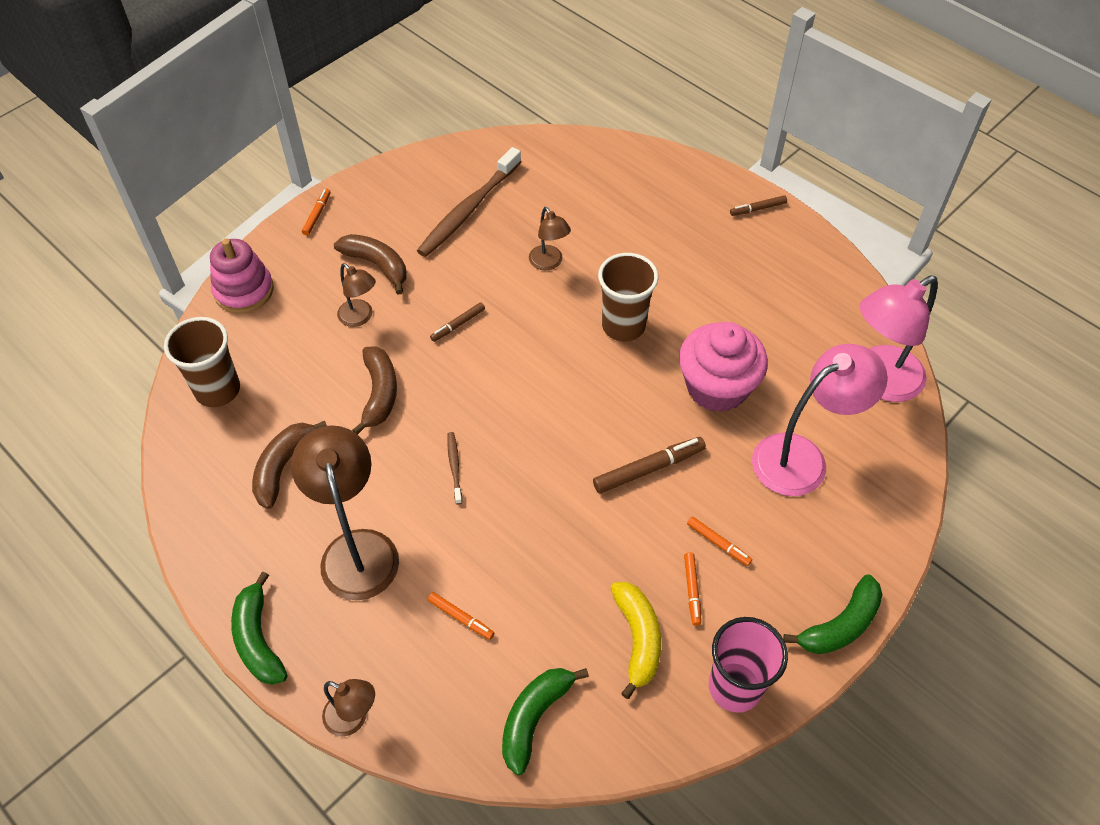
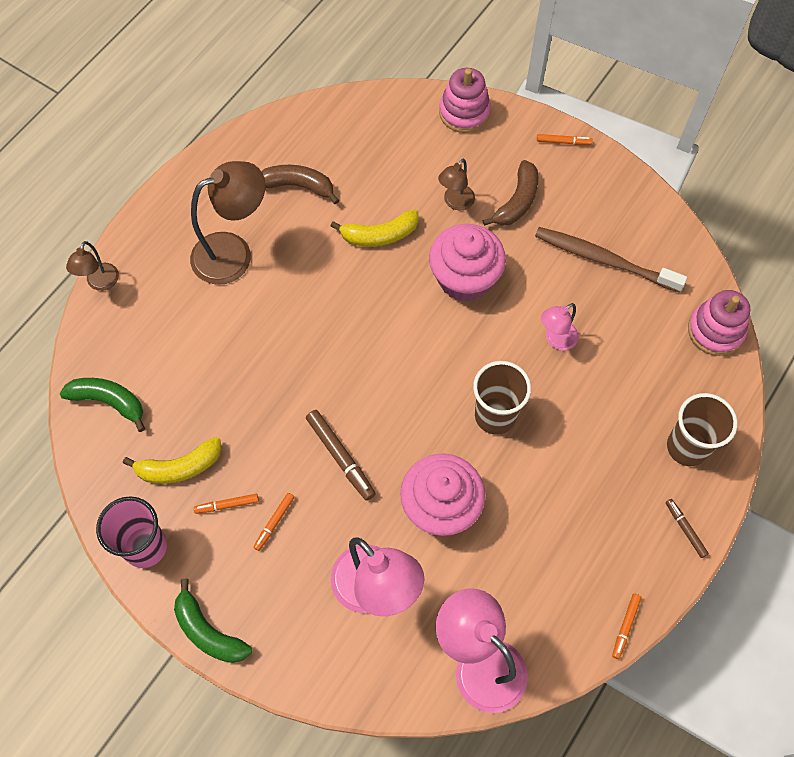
camera: 80 degrees right, 10 degrees up
(217, 390) = (361, 123): brown cup -> brown cup (687, 447)
(258, 639) = (154, 209): green banana -> none
(379, 393) = (379, 235): brown banana -> yellow banana
(454, 466) = (318, 305): brown toothbrush -> none
(458, 325) = (464, 278): brown marker -> pink cupcake
(461, 618) = (184, 336): orange marker -> orange marker (625, 626)
(549, 263) = (556, 340): brown lamp -> pink lamp
(566, 148) = (715, 331): none -> pink stacking toy

